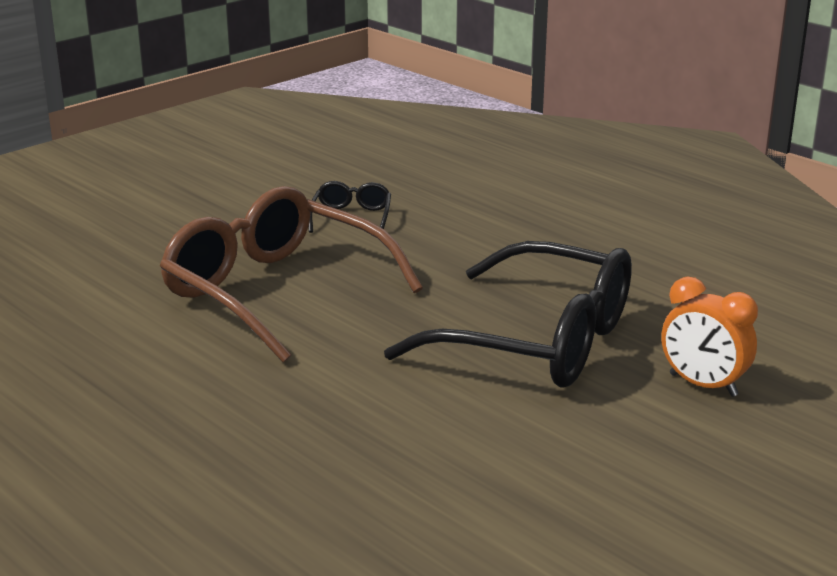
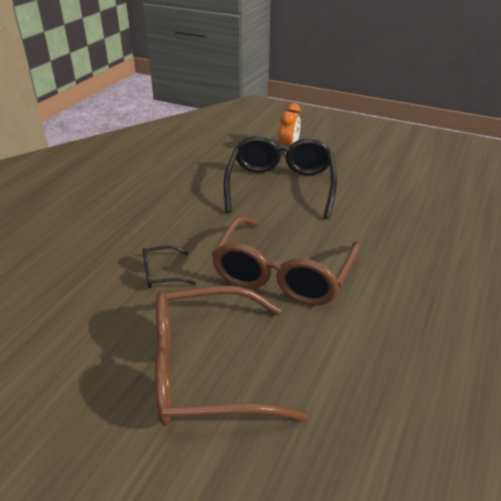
camera: 110 degrees left, 10 degrees up
(161, 222) = (208, 369): none -> brown glasses

